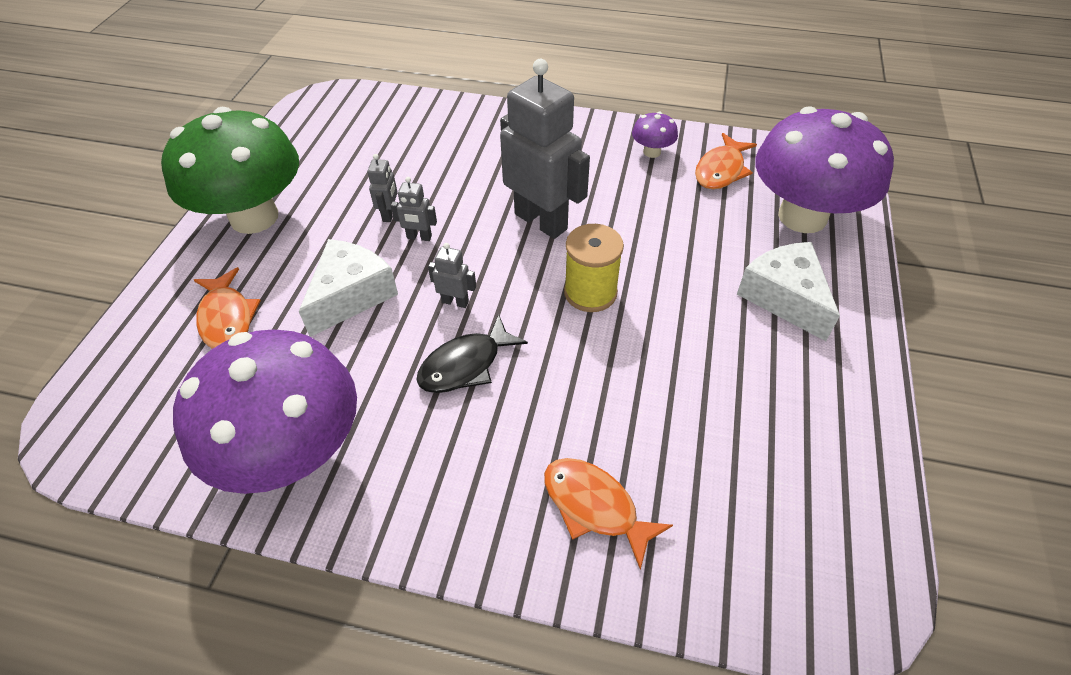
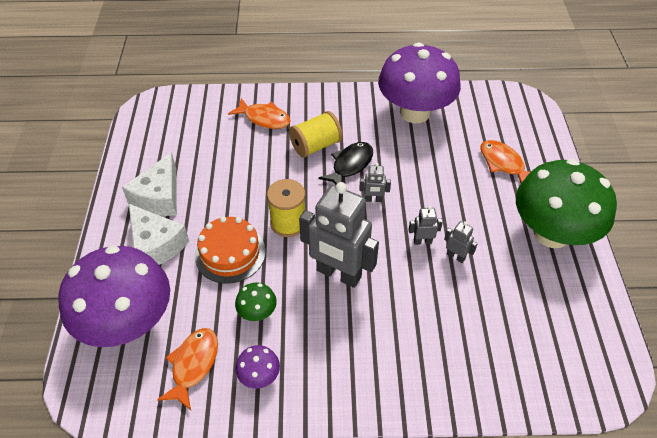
camera: 165 degrees right, 0 degrees up
(351, 295) = (441, 191): white cheese -> white cheese (159, 197)
(389, 214) = (456, 256): grey robot -> grey robot turned 135 degrees clockwise
(510, 416) = (315, 146): none -> yellow spool
(647, 201) = (257, 312): none -> green mushroom
(677, 268) = (230, 253): none -> orange cake

